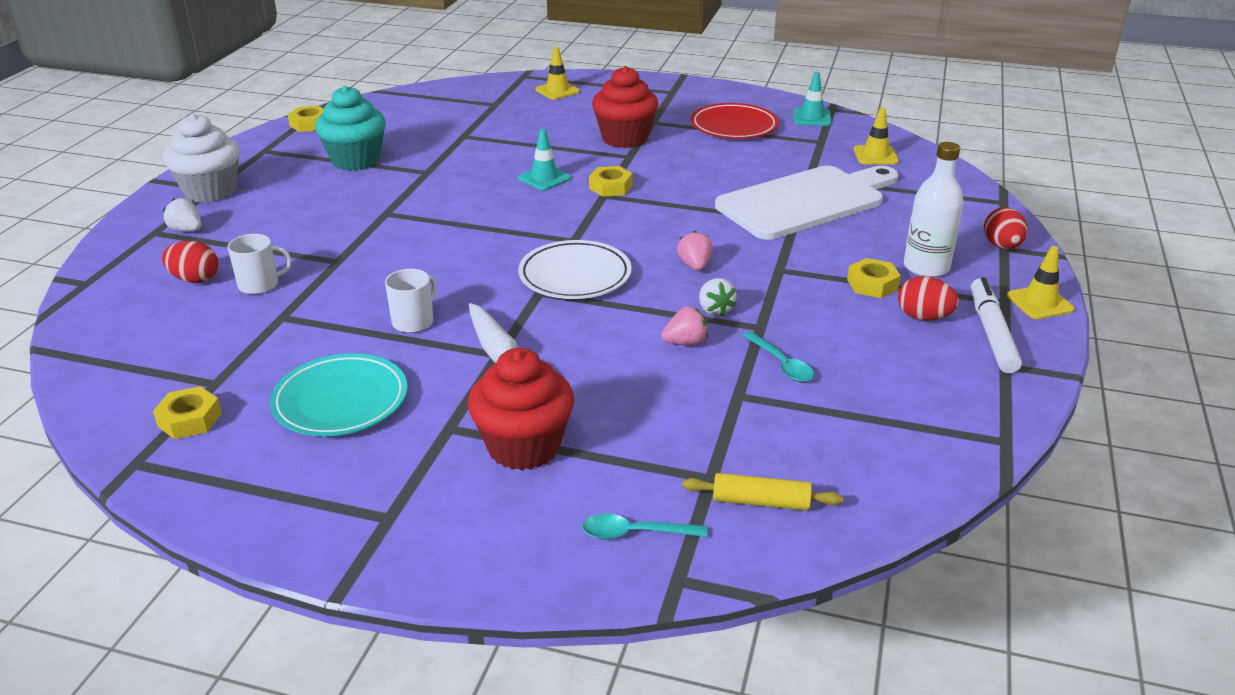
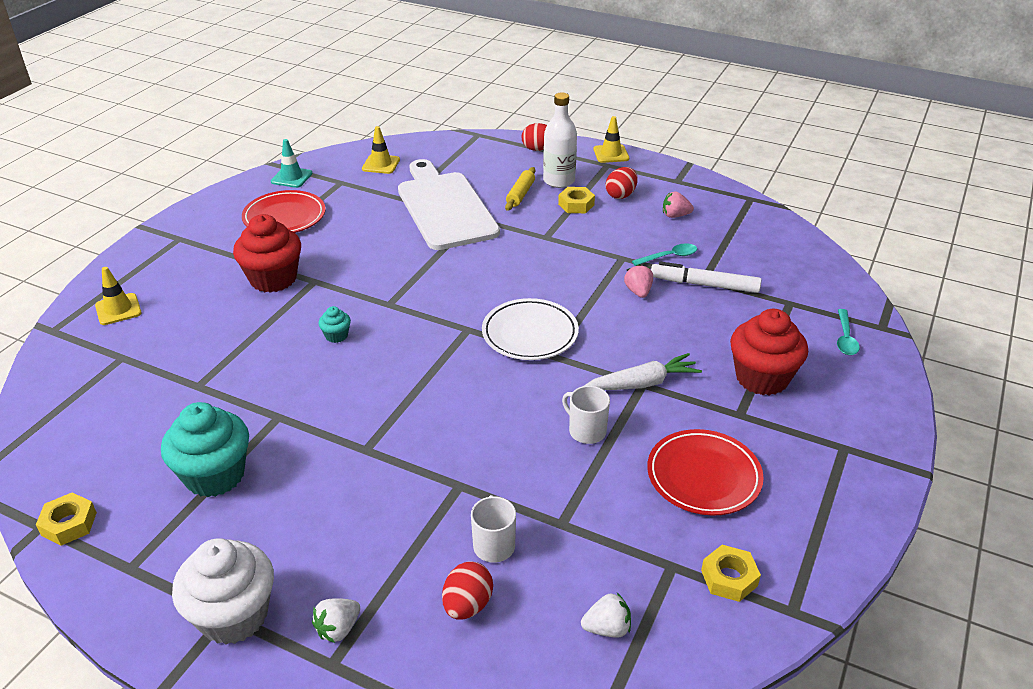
camera: 80 degrees left, 5 degrees up
(341, 401) = (703, 476): turquoise plate -> red plate
(544, 178) = (336, 336): turquoise traffic cone -> turquoise cupcake
(610, 187) = (374, 298): yellow nut -> none
(694, 265) = (530, 273): pink strawberry -> pink strawberry (675, 215)
(715, 310) = (597, 273): white strawberry -> white strawberry (607, 628)
(761, 502) = (811, 288): yellow rolling pin -> yellow rolling pin (520, 194)
(991, 333) = (642, 177): white marker -> white marker (704, 285)

